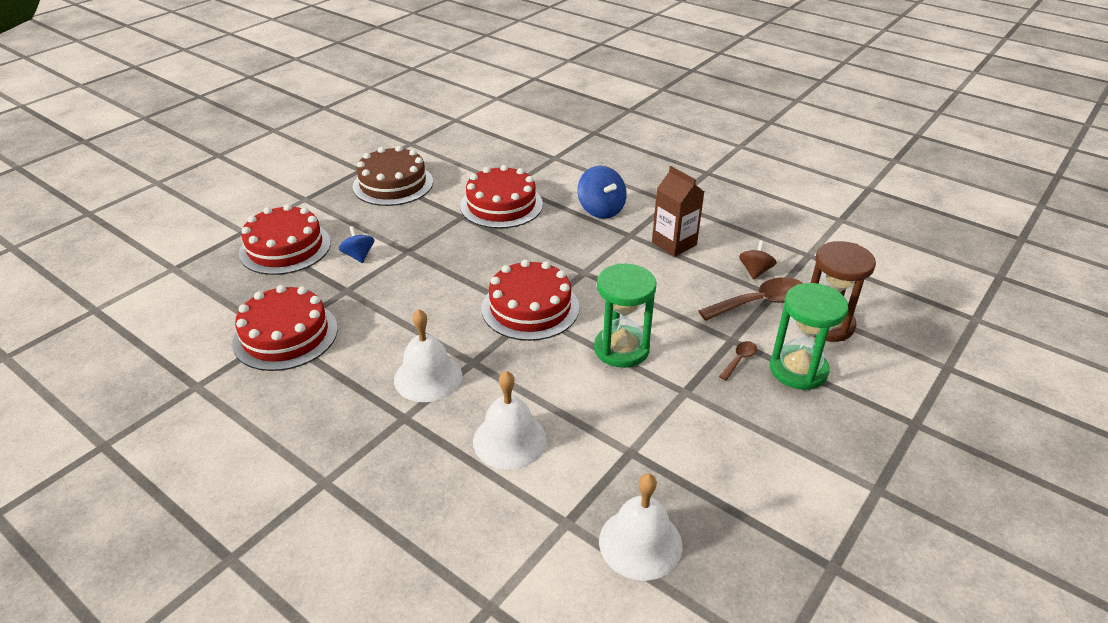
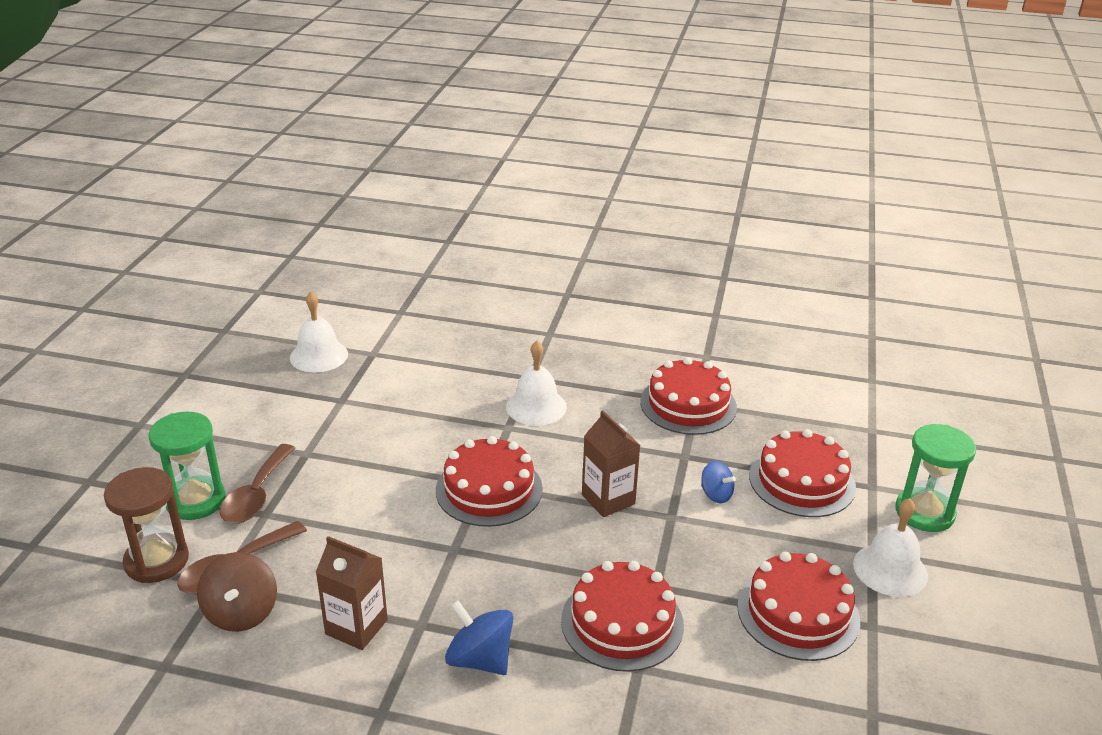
camera: 155 degrees right, 5 degrees down
(393, 184) = (798, 613): brown cake -> red cake
(442, 274) = (608, 499): none -> brown carton
(509, 440) = (439, 384): white bell -> white bell (890, 569)
(621, 349) = (377, 474): green hourglass -> green hourglass (924, 512)
(739, 360) = (256, 495): brown spoon -> brown spoon, size x2.05
(755, 271) = (241, 613): brown spinning top -> brown spinning top, size x1.59

